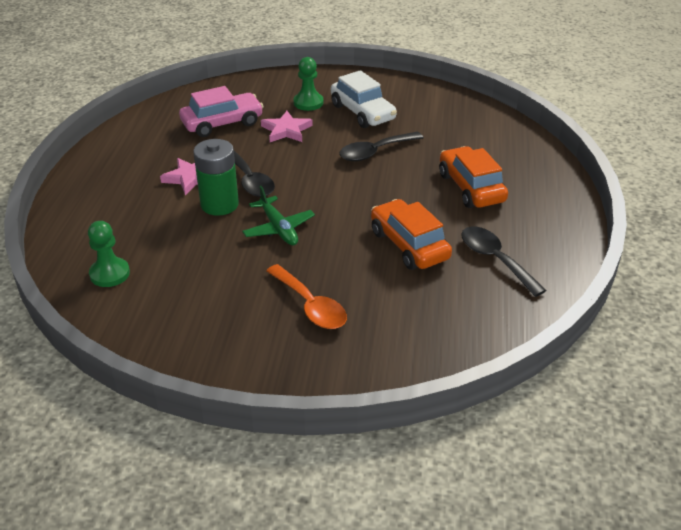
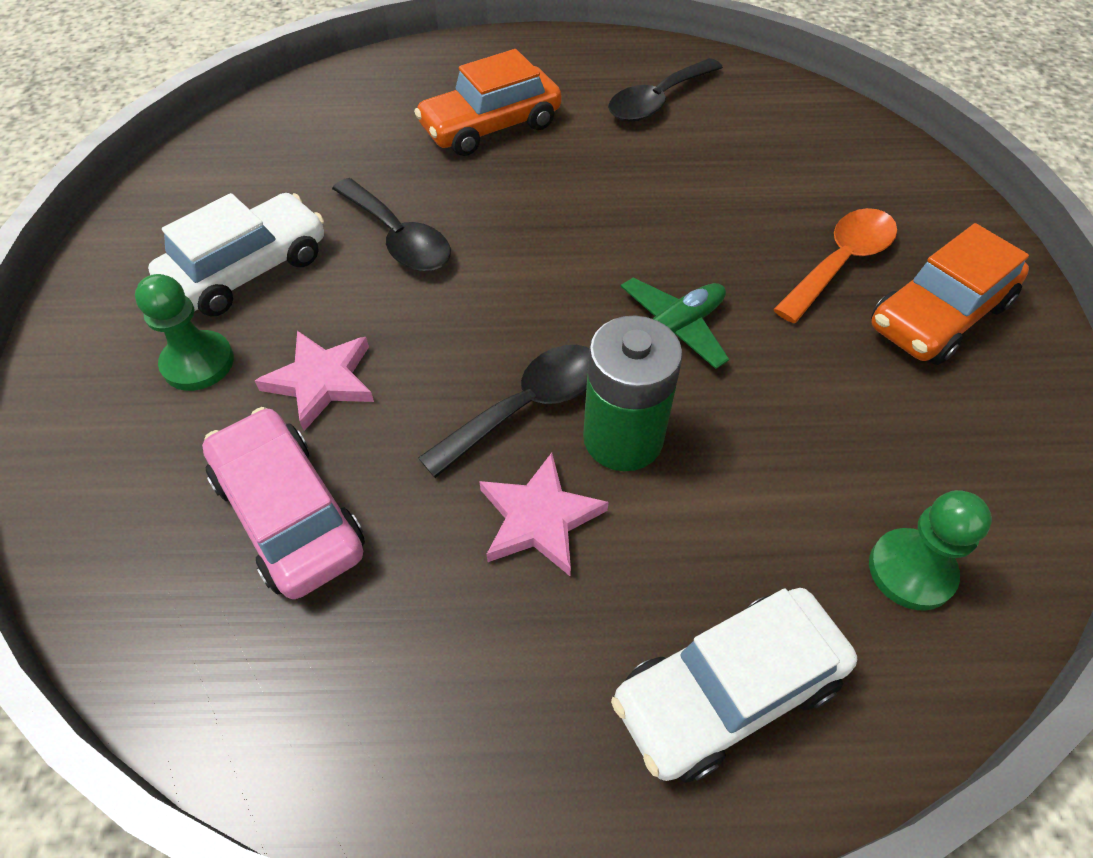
camera: 100 degrees left, 15 degrees up
(93, 212) = (728, 691): none -> white car
(409, 245) = (656, 178): orange car -> orange car (938, 316)

